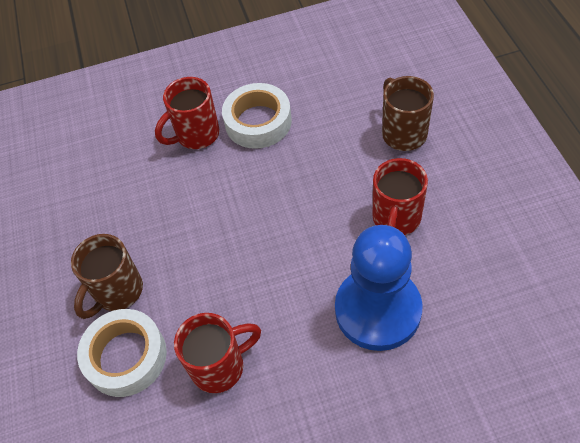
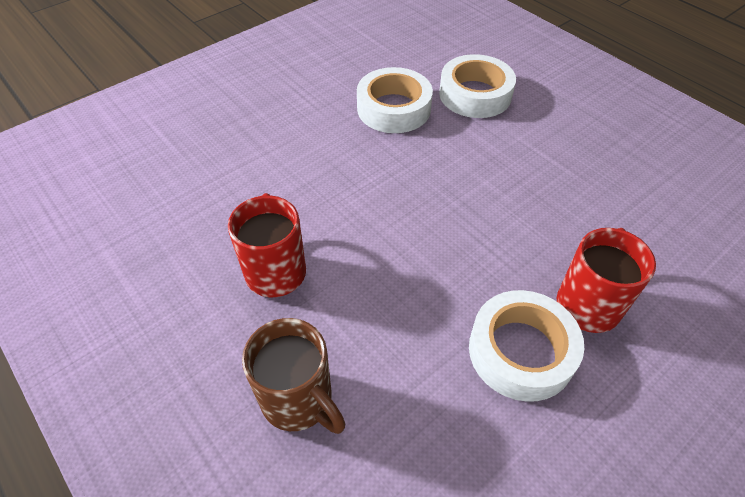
camera: 150 degrees right, 5 degrees down
(117, 292) = (524, 129): brown mug -> none
(220, 366) = (393, 108): red mug -> white tape
(378, 310) = (270, 180): blue pawn -> none

